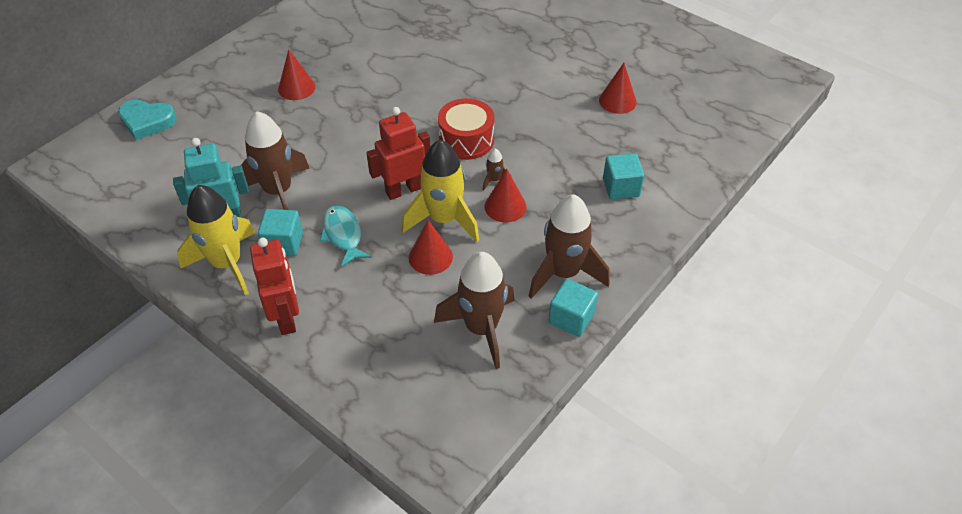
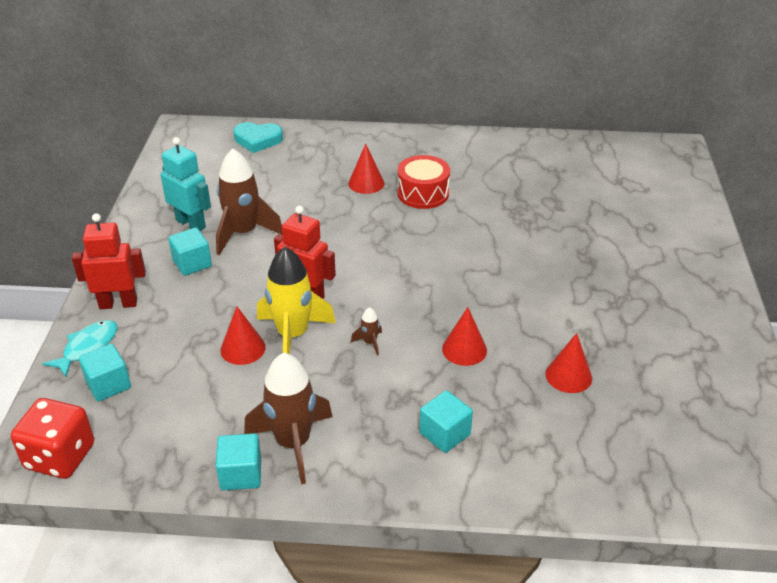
camera: 55 degrees right, 10 degrees down
(147, 122) = (258, 140): turquoise heart -> turquoise heart turned 60 degrees counterclockwise
(227, 264) = (150, 248): yellow rocket -> none
(286, 318) = (118, 303): red robot -> red robot turned 135 degrees counterclockwise
(343, 235) = (226, 288): turquoise fish -> turquoise fish (88, 347)
(393, 366) = (108, 385): none -> turquoise cube
(455, 433) = (60, 456): none -> red dice
(466, 140) = (403, 302): red drum -> red drum (423, 193)
(481, 328) = (185, 419): brown rocket -> none
(505, 206) = (343, 365): red cone -> red cone (464, 349)

